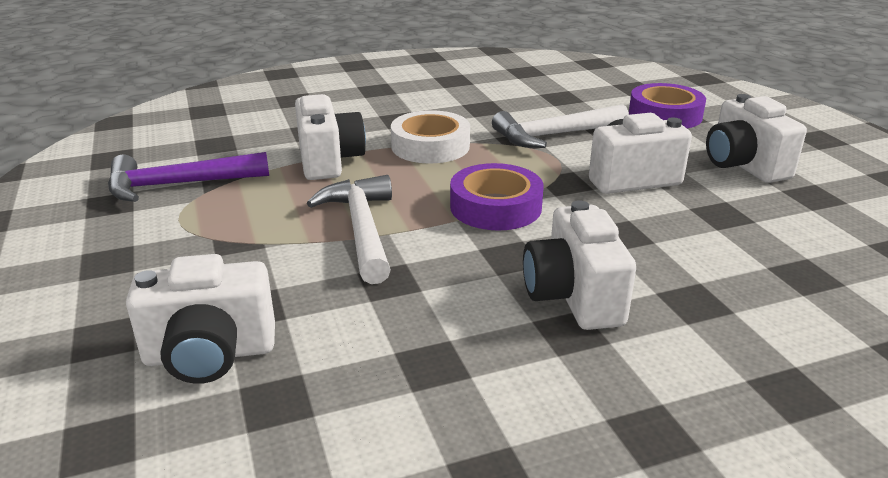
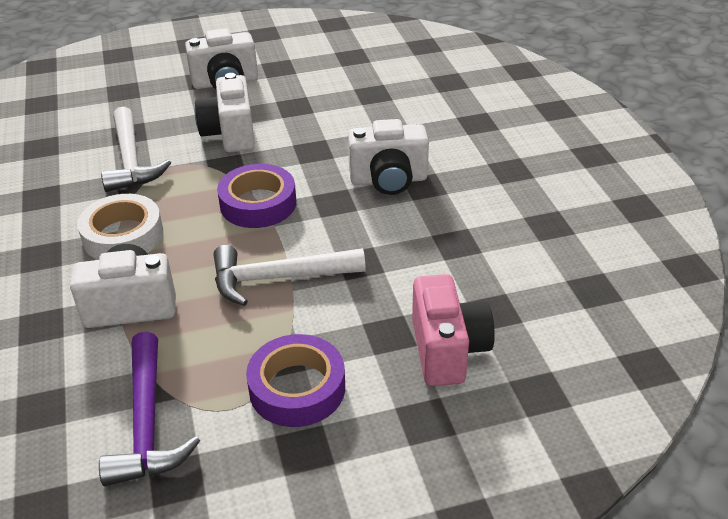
camera: 85 degrees left, 10 degrees up
(210, 355) = (448, 350): white camera -> pink camera
(665, 115) = (115, 99): purple tape -> purple tape (297, 388)

